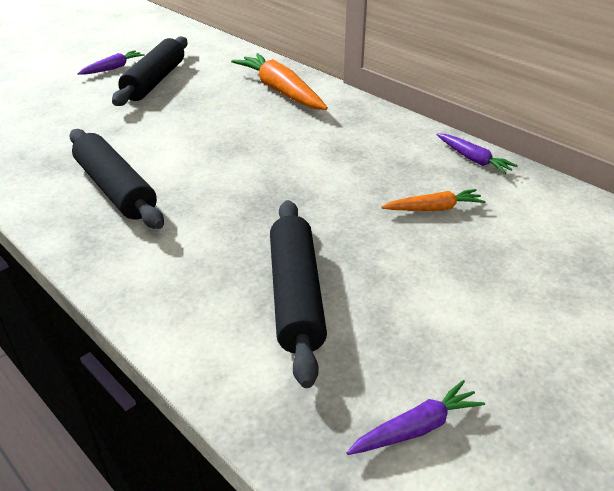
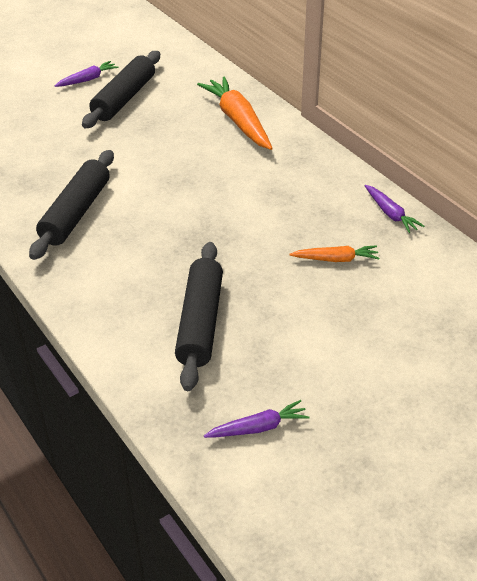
camera: 10 degrees right, 5 degrees up
(116, 189) = (76, 213): black rolling pin -> black rolling pin turned 45 degrees clockwise

